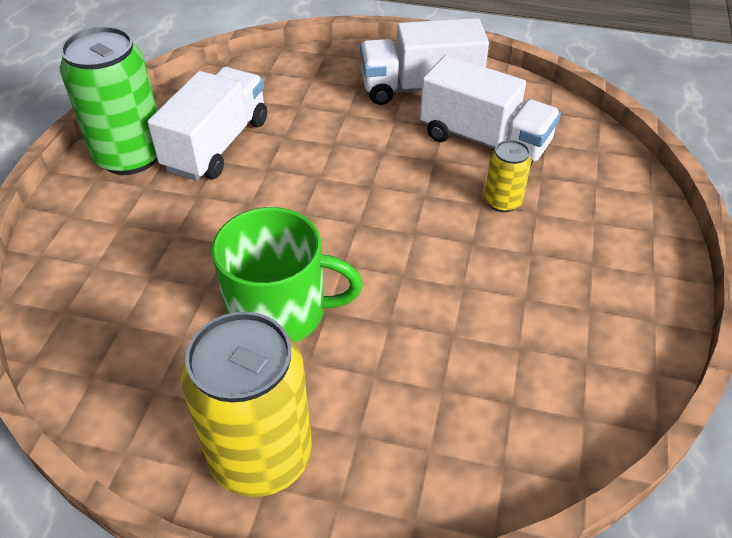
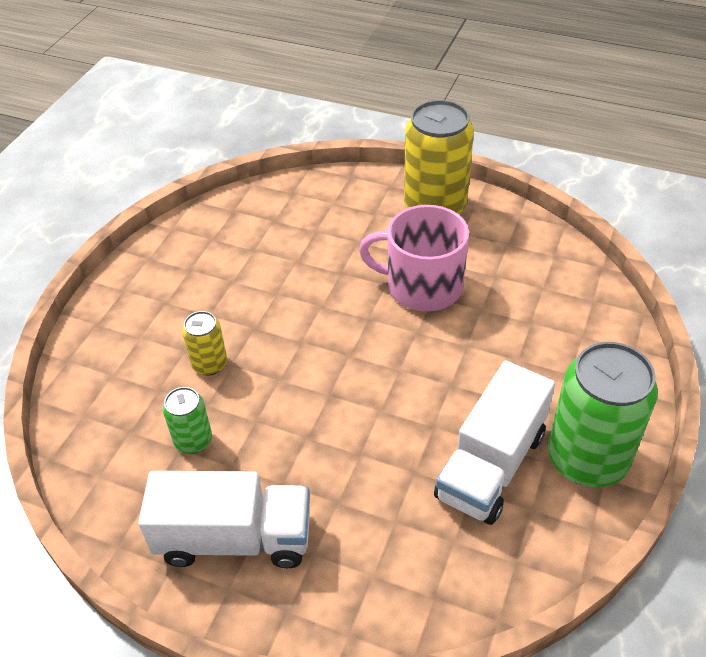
camera: 170 degrees left, 0 degrees up
(280, 311) = (422, 286): green mug -> pink mug
(484, 140) = (193, 440): white truck -> green can

